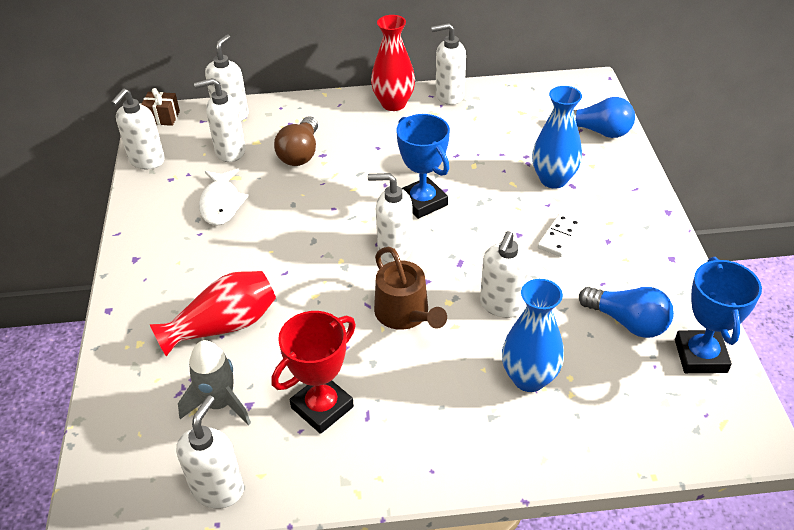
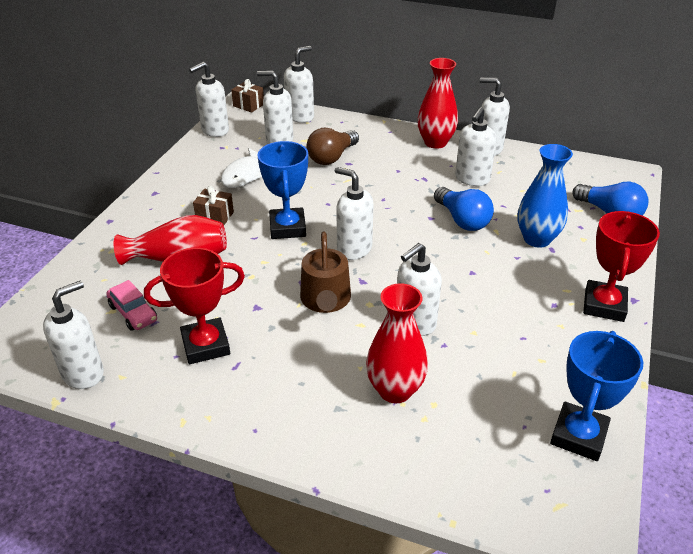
camera: 25 degrees right, 5 degrees down
(219, 404) = (133, 313): grey rocket -> pink car
(225, 263) = (215, 216): none -> brown gift
(422, 202) = (405, 221): blue trophy -> blue trophy (287, 228)
(455, 134) = (472, 179): none -> white soap dispenser
(529, 378) = (395, 390): blue vase -> red vase
(560, 237) = (509, 286): white domino -> none
(627, 322) = (524, 378): blue light bulb -> blue light bulb (462, 220)
(648, 226) = (604, 305): none -> red trophy

